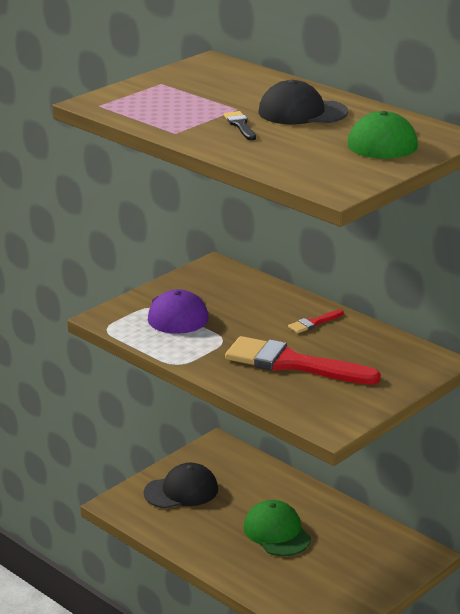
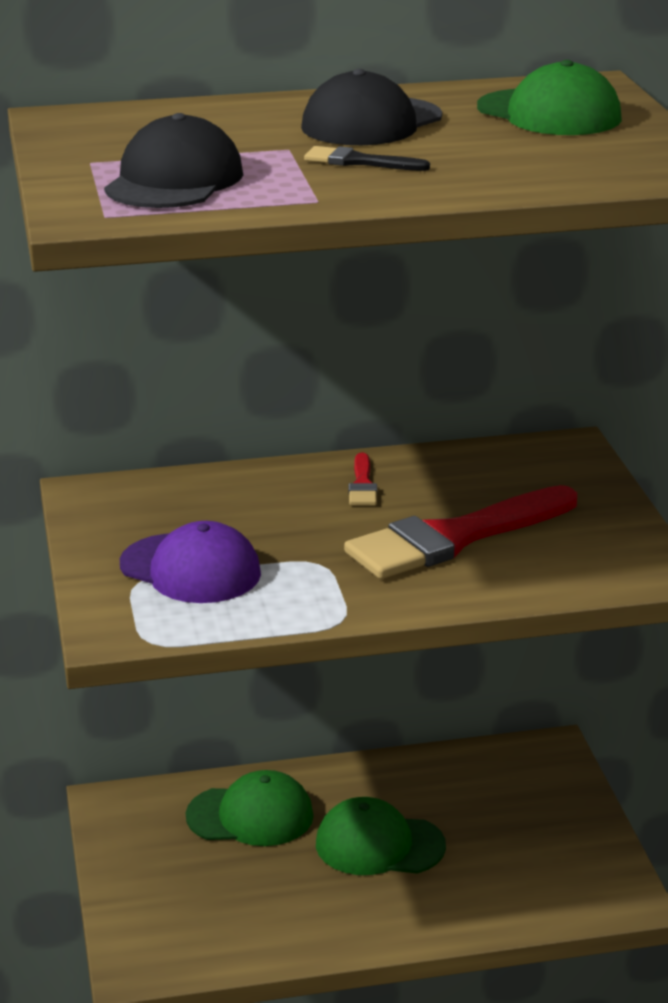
camera: 55 degrees left, 0 degrees up
(181, 491) = (183, 886): black cap -> black cap (174, 181)
(254, 486) = (250, 816): none -> green cap

